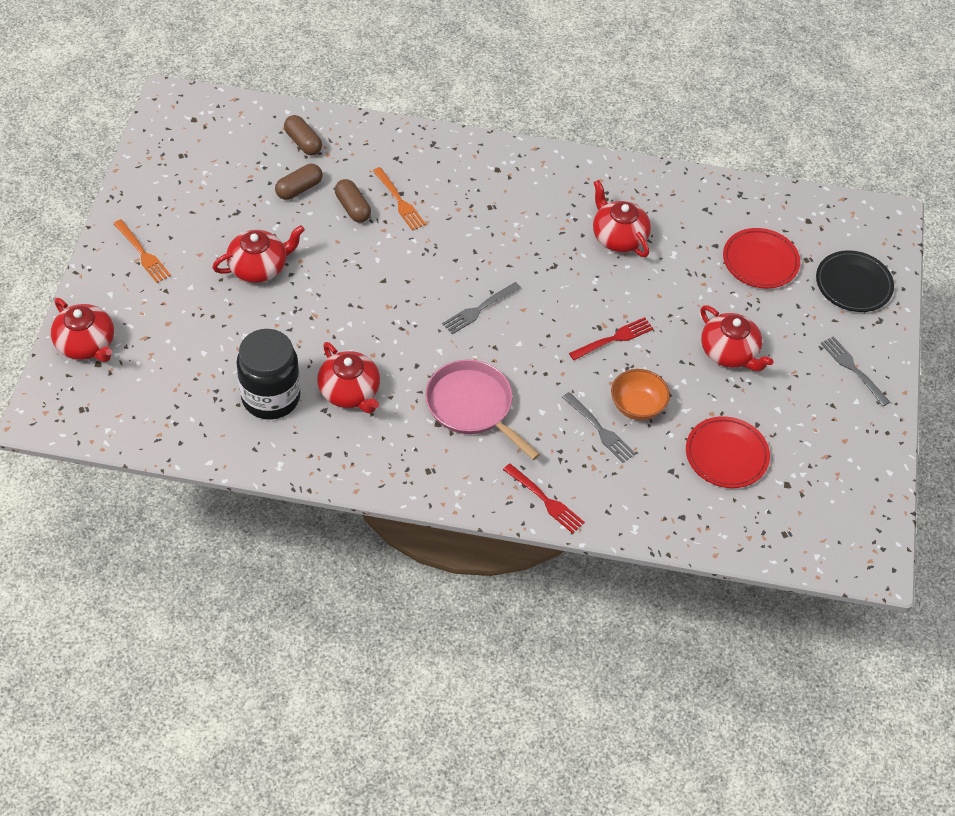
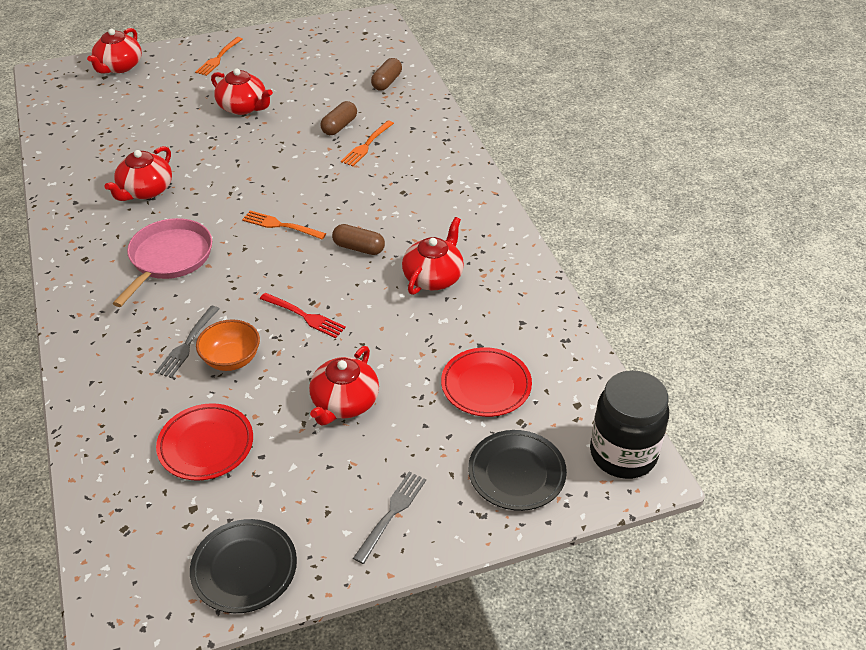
camera: 65 degrees right, 10 degrees down
(271, 397) = (117, 156): black jar -> black jar (623, 454)
(299, 189) = (337, 97): brown capsule -> brown capsule (359, 248)
(479, 309) = (281, 225): grey fork -> orange fork
(545, 500) = (85, 337): red fork -> none
(860, 472) = (244, 569): none -> black plate

